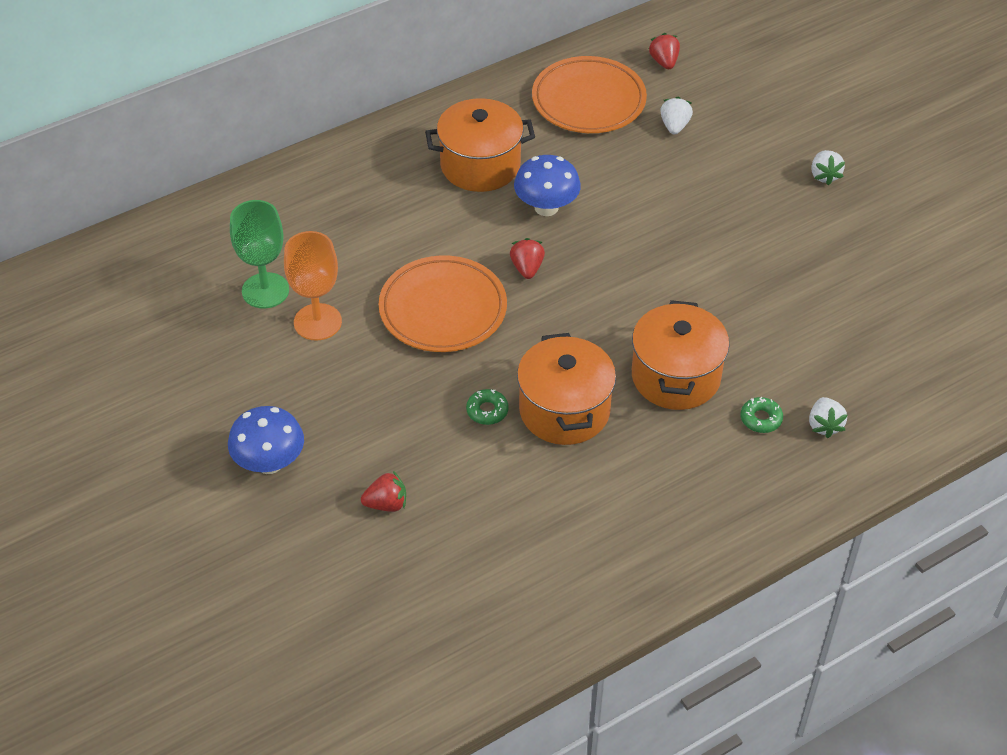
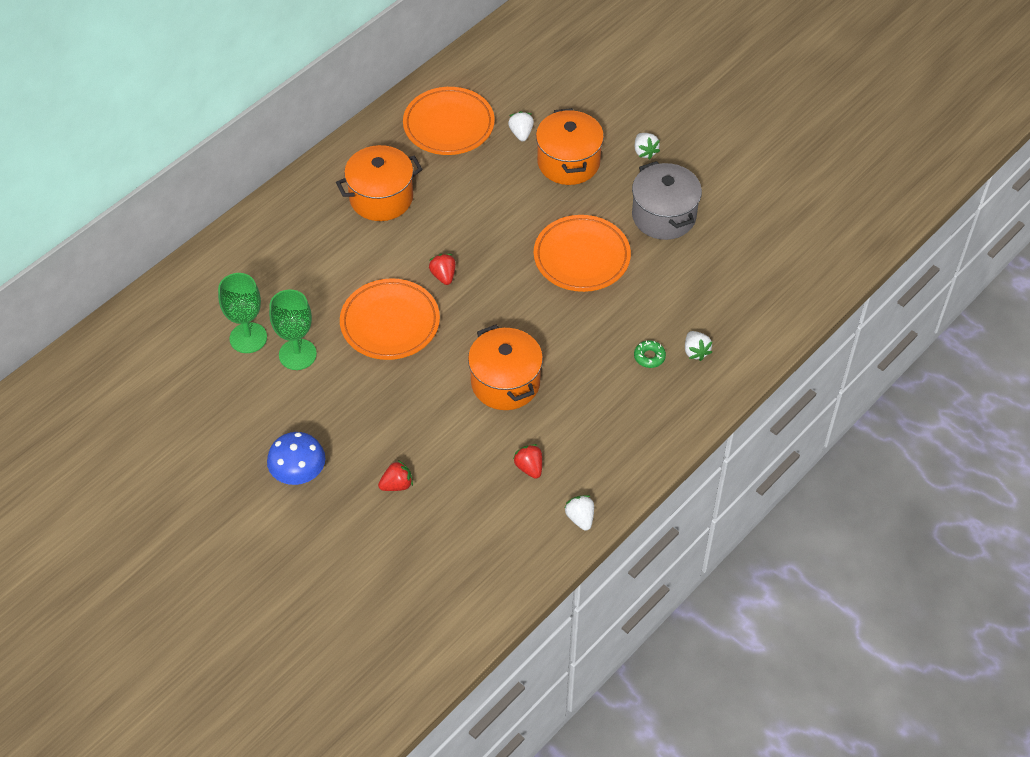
camera: 15 degrees left, 5 degrees up
(317, 322) = (297, 354): orange goblet -> green goblet
(487, 411) = (448, 396): green donut -> none
(546, 207) = (443, 222): blue mushroom -> none
(610, 600) = (580, 518): none -> white strawberry
(664, 62) = (497, 80): red strawberry -> red strawberry (529, 467)
(676, 377) = (579, 338): orange pot -> orange pot (568, 162)
(708, 282) = (581, 257): none -> orange plate
(827, 254) = (664, 216): none -> grey pot

